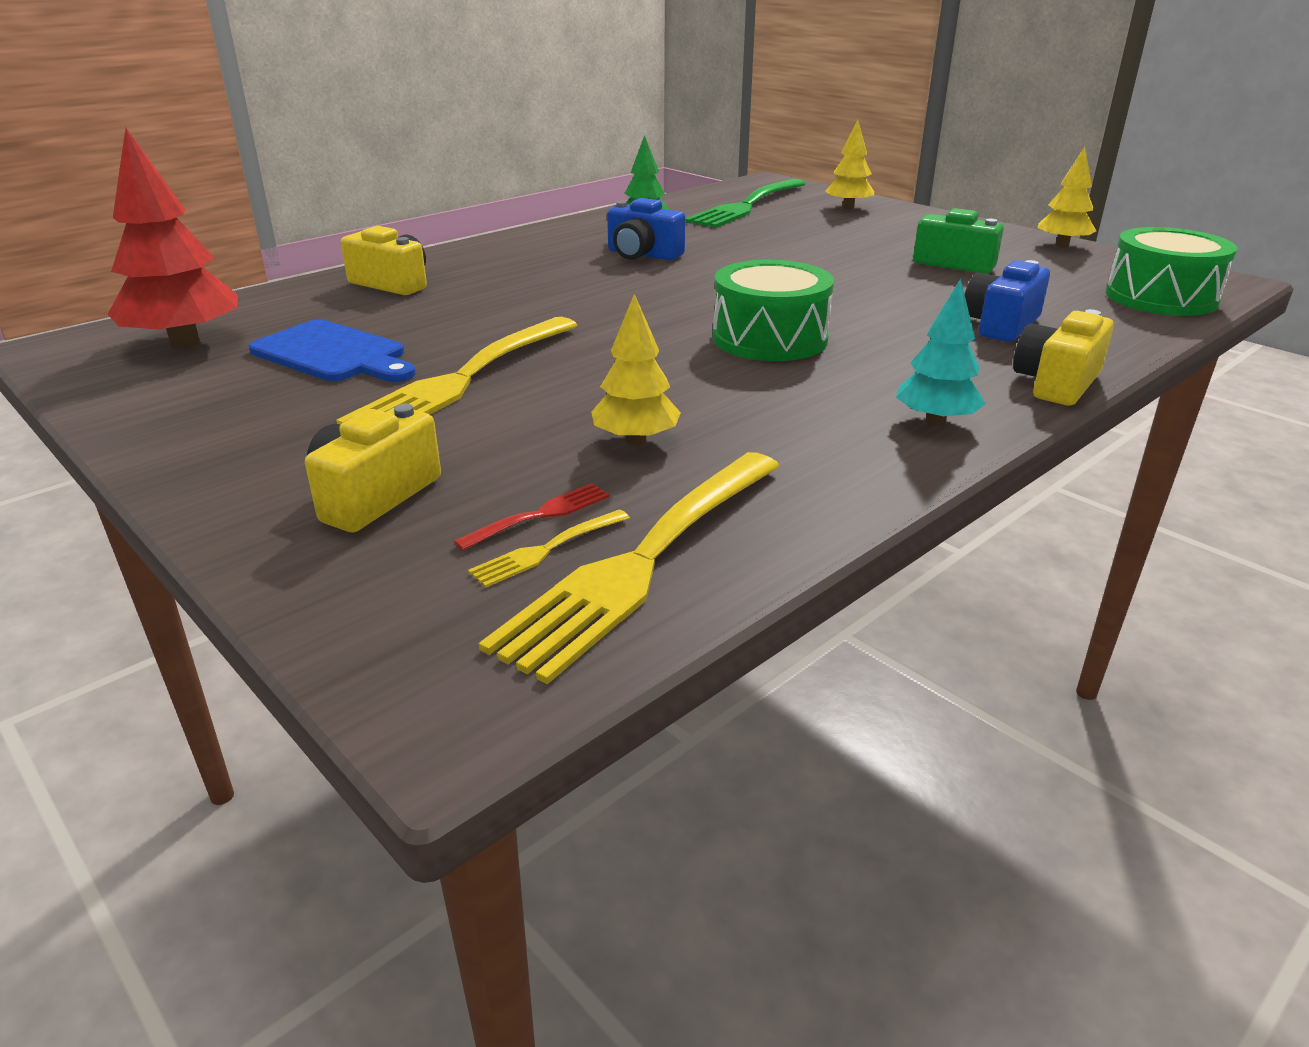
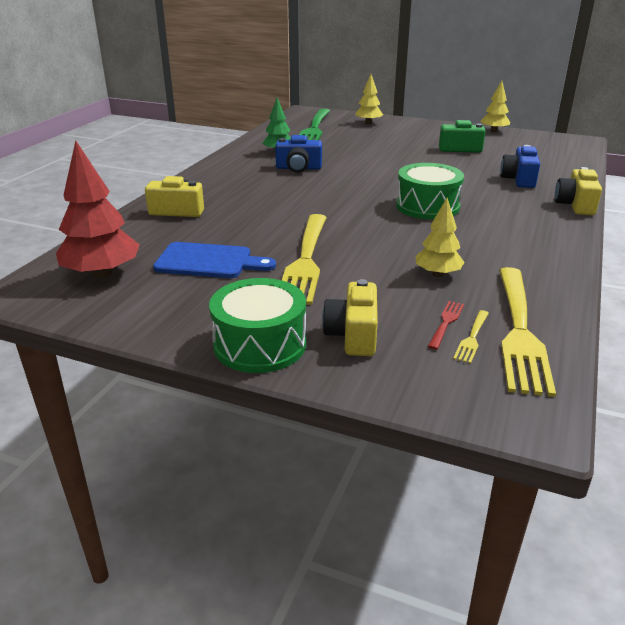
camera: 25 degrees left, 0 degrees up
(935, 421) = (551, 234): turquoise tree -> none
(1160, 297) = (565, 153): green drum -> green drum (260, 344)

